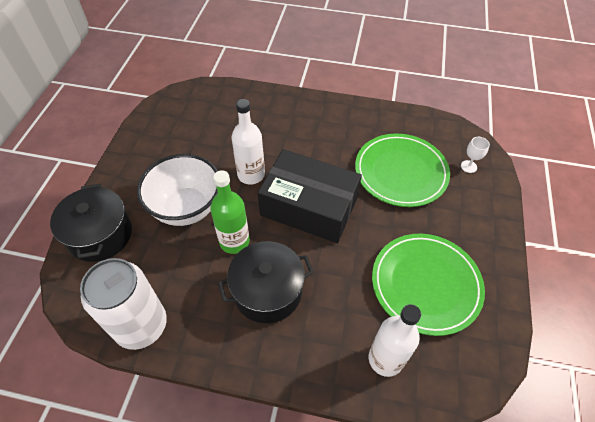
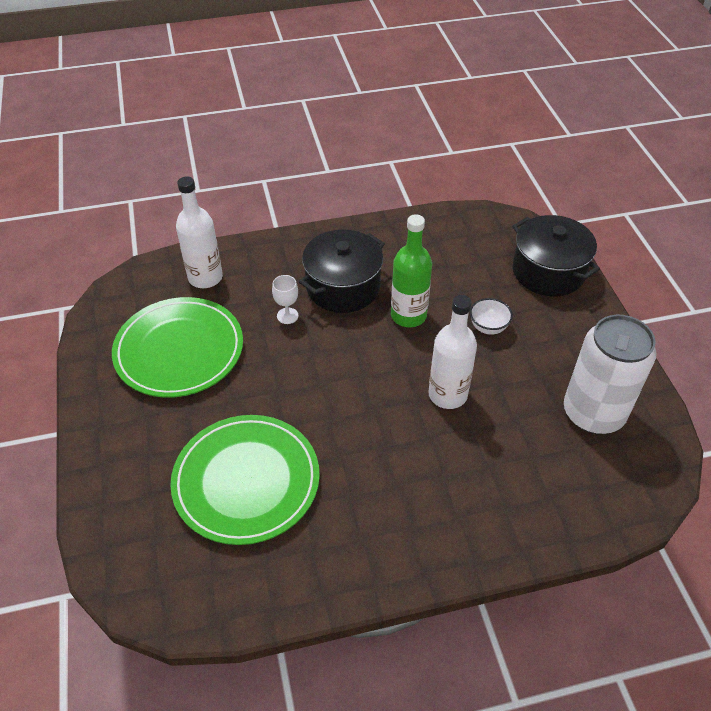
camera: 155 degrees right, 5 degrees down
(141, 325) = (436, 227): white can -> white can (593, 413)
(186, 208) = (488, 327): white bowl -> white bowl, size x0.43
(309, 206) = (349, 383): black box -> none
(468, 166) = (142, 536): white goblet -> white goblet (287, 316)

